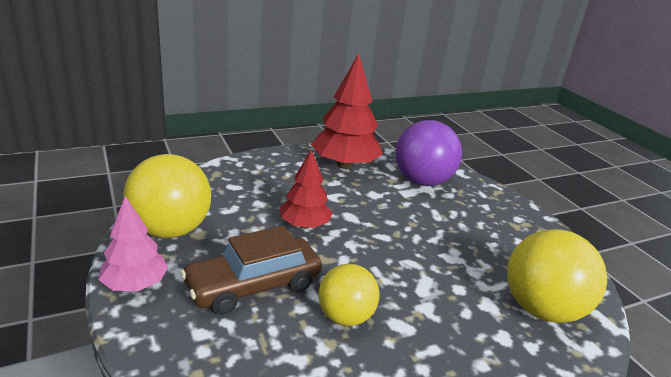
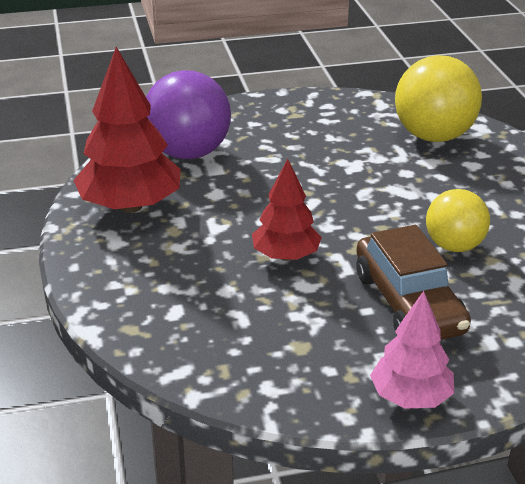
camera: 75 degrees left, 5 degrees up
(170, 230) = (290, 372): yellow ball -> none

